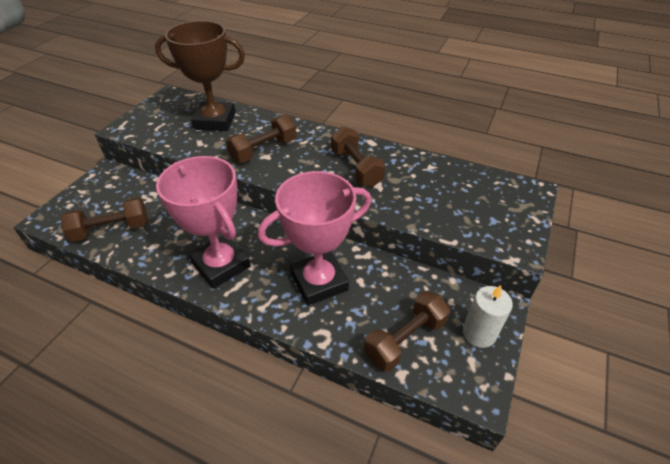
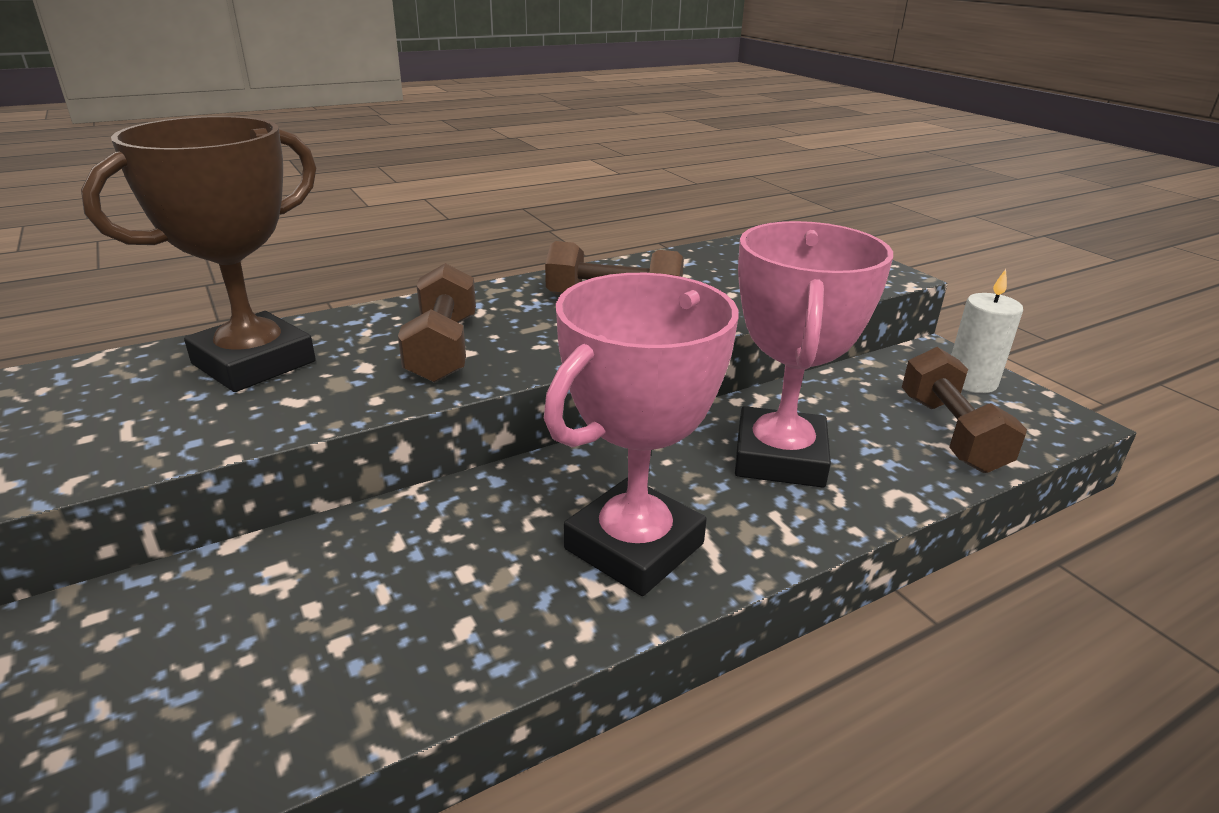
camera: 55 degrees left, 15 degrees down
(112, 230) = (306, 687): brown dumbbell -> none
(221, 265) = (634, 546): pink trophy -> pink trophy turned 45 degrees counterclockwise

